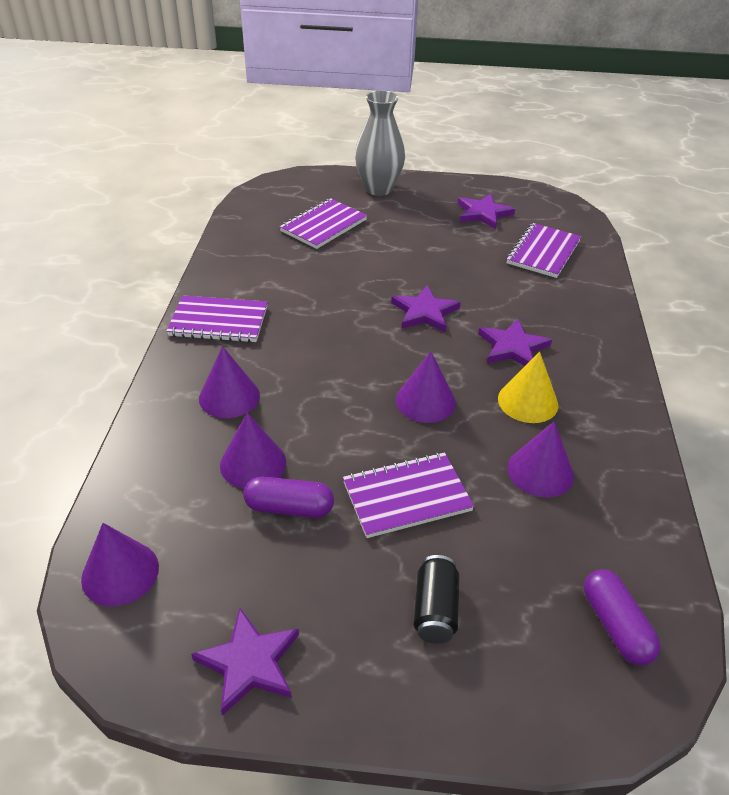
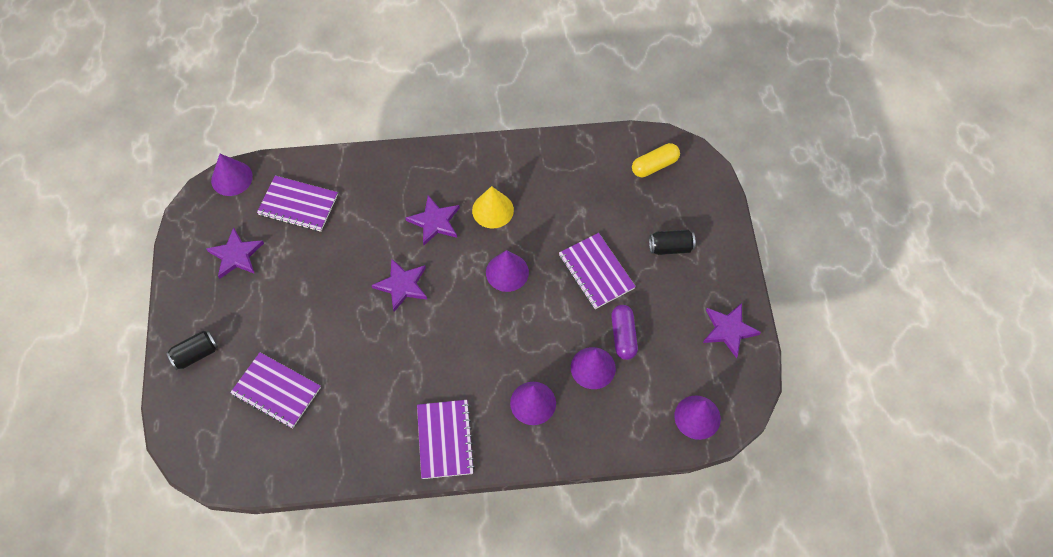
camera: 100 degrees left, 20 degrees up
(378, 189) = (196, 354): grey vase -> black can
(540, 471) = (556, 201): purple cone -> purple cone (231, 178)
(615, 626) = (654, 165): purple capsule -> yellow capsule

